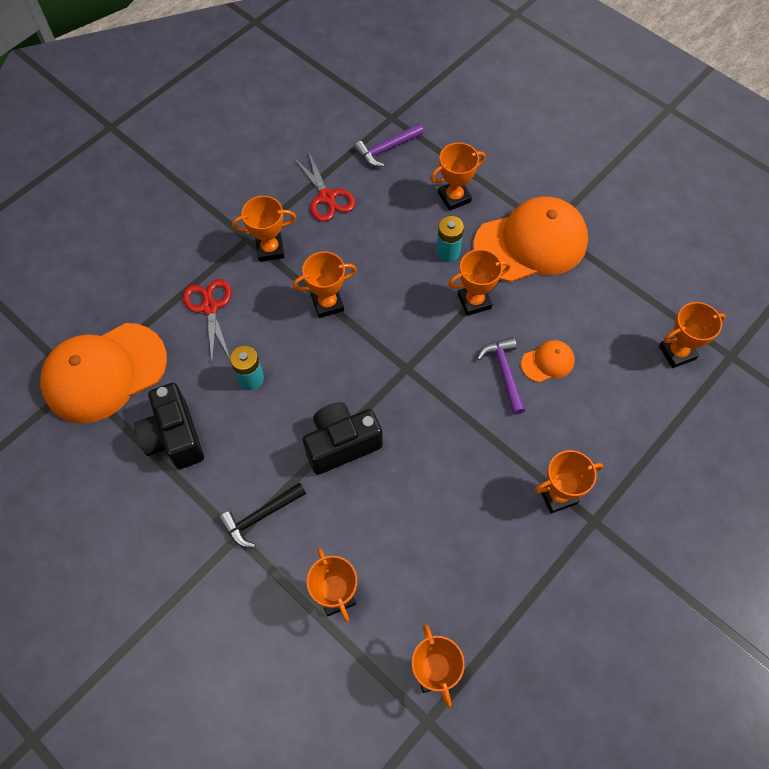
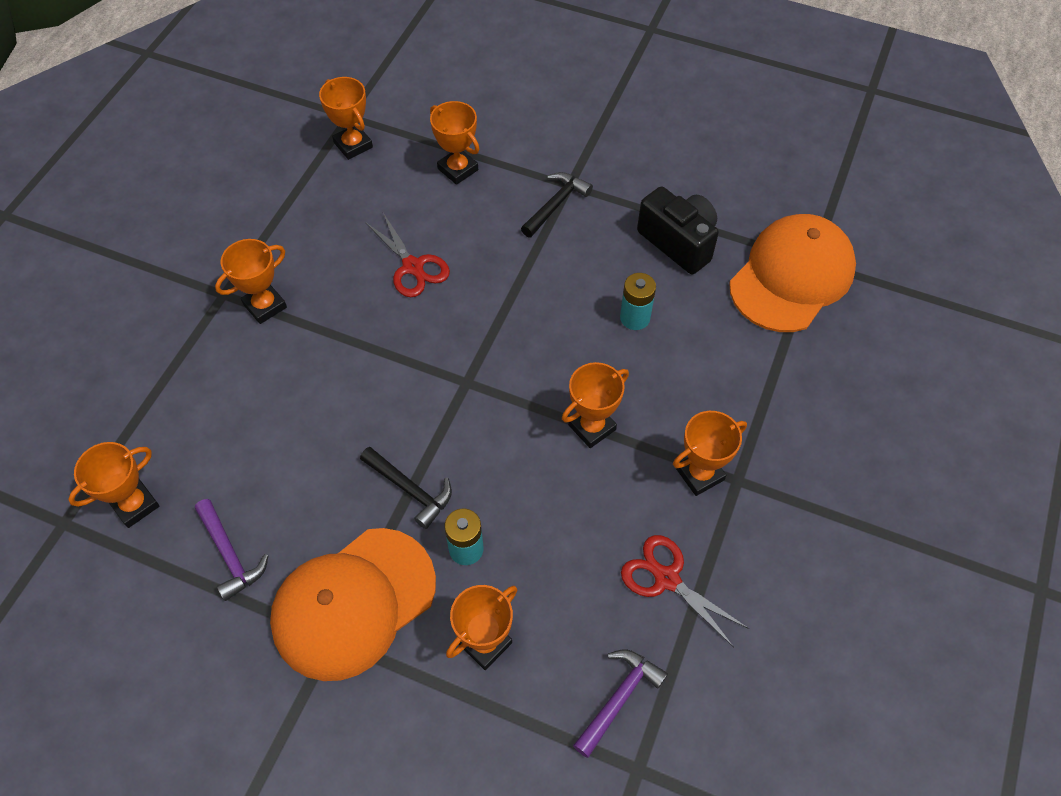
camera: 160 degrees right, 5 degrees down
(210, 307) = (727, 378): red scissors -> red scissors (413, 266)
(341, 444) = (506, 285): black camera -> none
(474, 301) = (410, 489): orange trophy -> black hammer
(504, 373) = (350, 412): purple hammer -> purple hammer (230, 554)
(547, 362) = (299, 441): orange cap -> none

